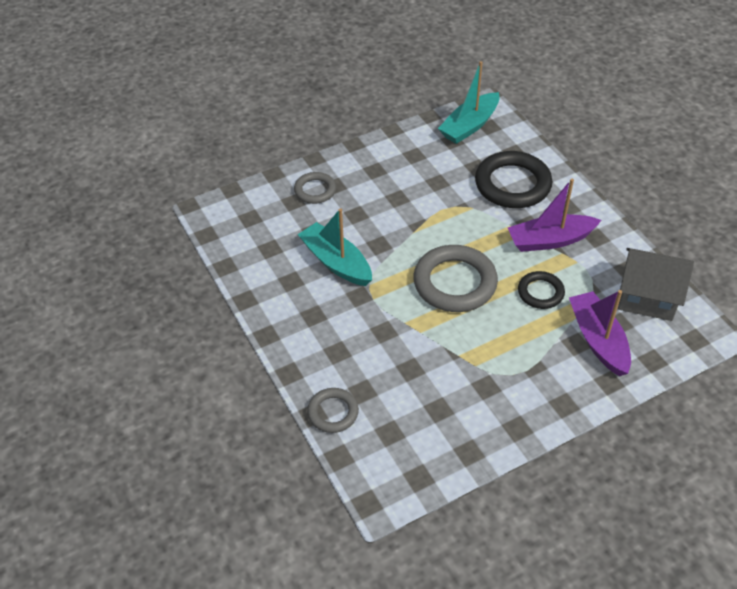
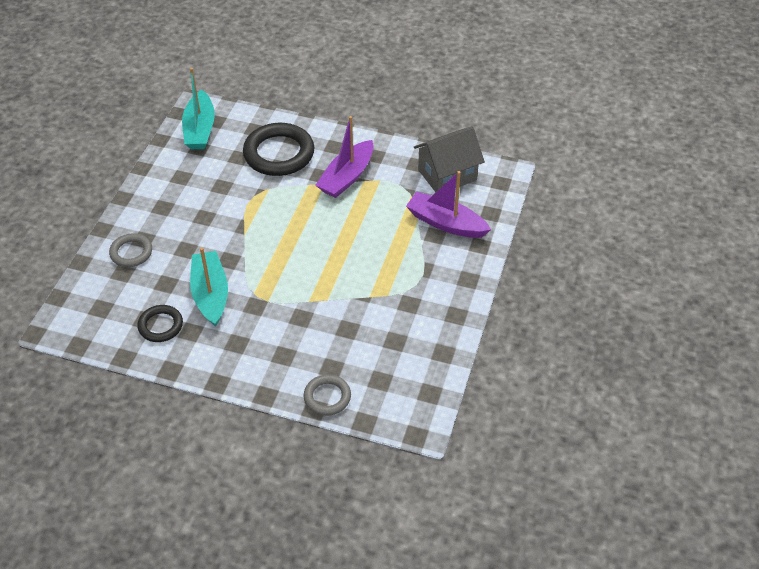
camera: 45 degrees left, 0 degrees up
(336, 262) = (210, 294): turquoise boat -> turquoise boat turned 75 degrees clockwise
(455, 283) = (313, 250): grey ring -> none
(540, 292) = (378, 217): black ring -> black ring (160, 326)

